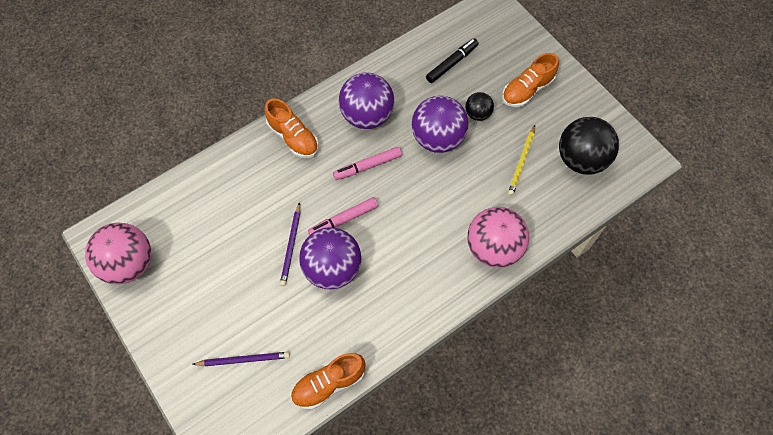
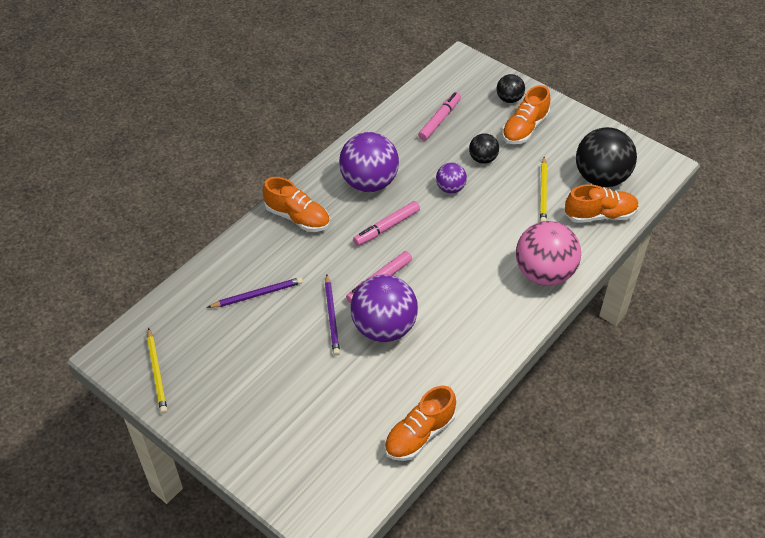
camera: 15 degrees left, 15 degrees down
(129, 264) = (157, 372): pink ball -> yellow pencil
(243, 359) = (319, 433): purple pencil -> purple pencil (257, 294)
(438, 138) = (450, 188): purple ball -> purple ball, size x0.52
(452, 63) = (439, 120): black marker -> pink marker
(523, 55) = (509, 99): none -> black ball
(566, 199) = (600, 215): none -> orange shoe

